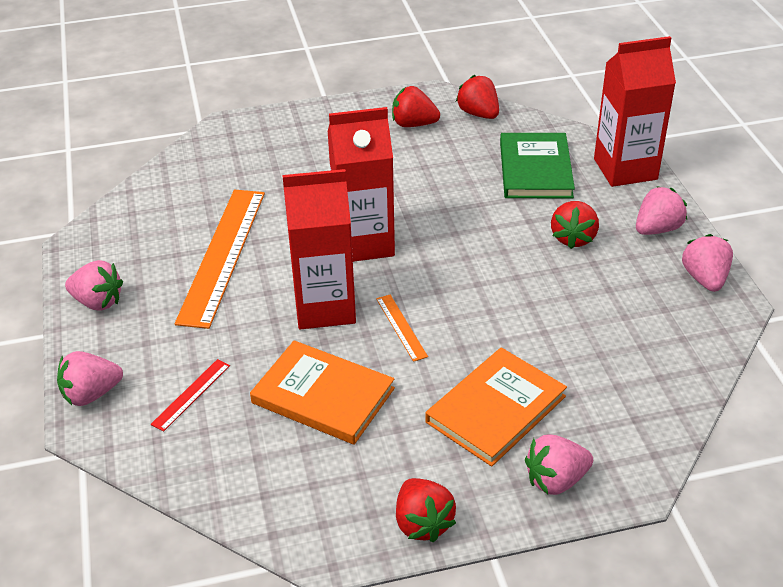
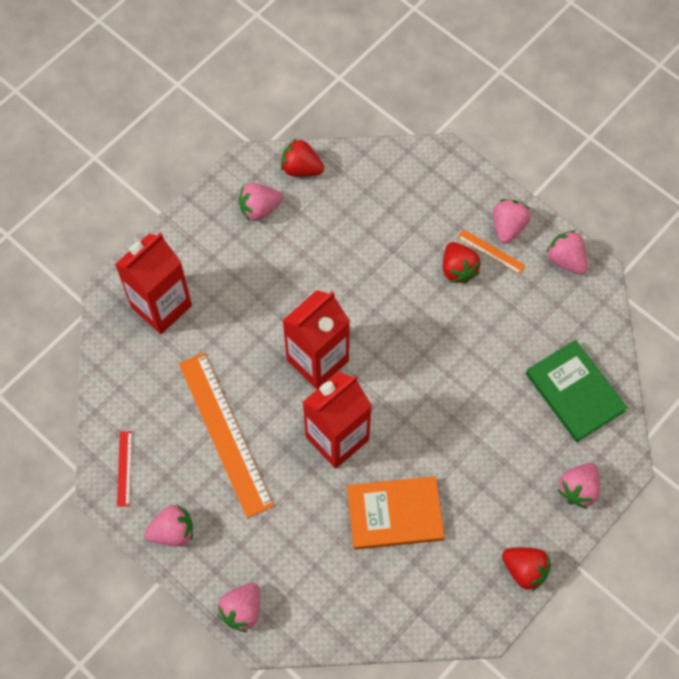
camera: 35 degrees left, 25 degrees up
(191, 394) = (308, 567): red ruler -> red ruler (124, 468)
(401, 327) = (401, 424): orange ruler -> orange ruler (491, 251)
(413, 124) = (259, 209): red strawberry -> pink strawberry
(496, 409) = (508, 456): orange book -> none
(535, 169) = (386, 210): green book -> green book (574, 392)
(625, 169) = (449, 174): red carton -> red carton (161, 306)

